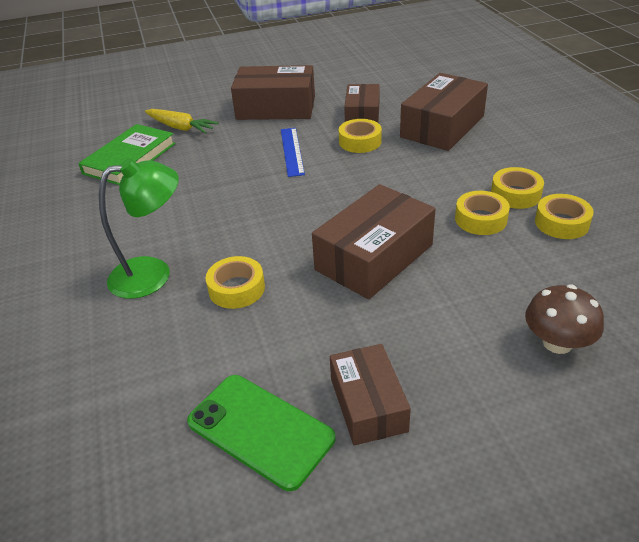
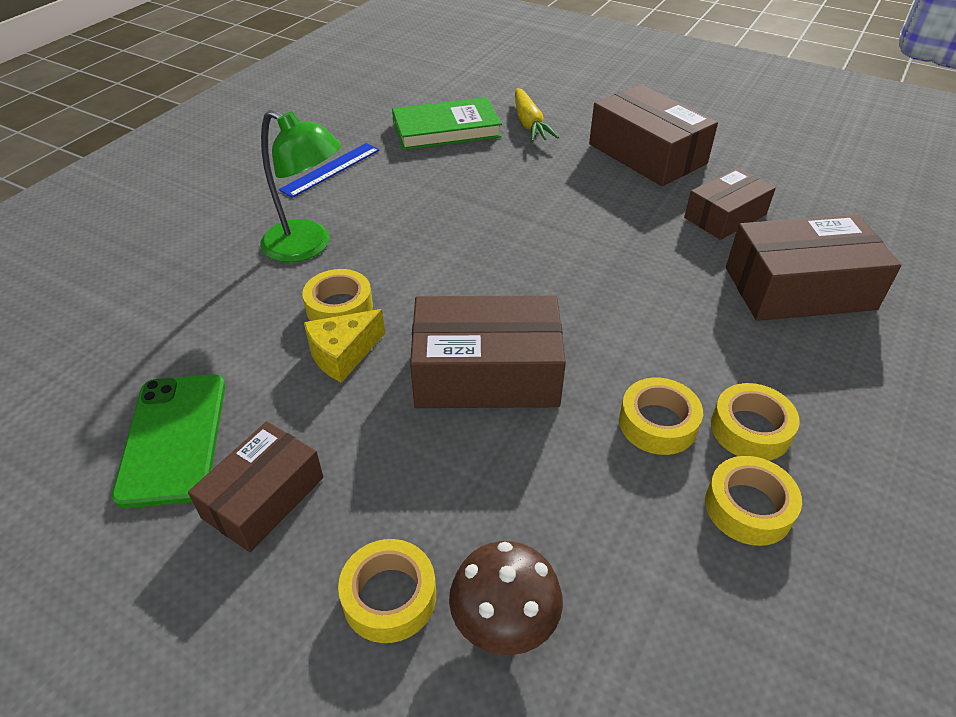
camera: 45 degrees right, 5 degrees up
(283, 308) = (343, 354): none -> yellow cheese
(292, 151) = (588, 210): blue ruler -> blue ruler (331, 170)
(360, 142) = (672, 244): yellow tape -> yellow tape (389, 597)

